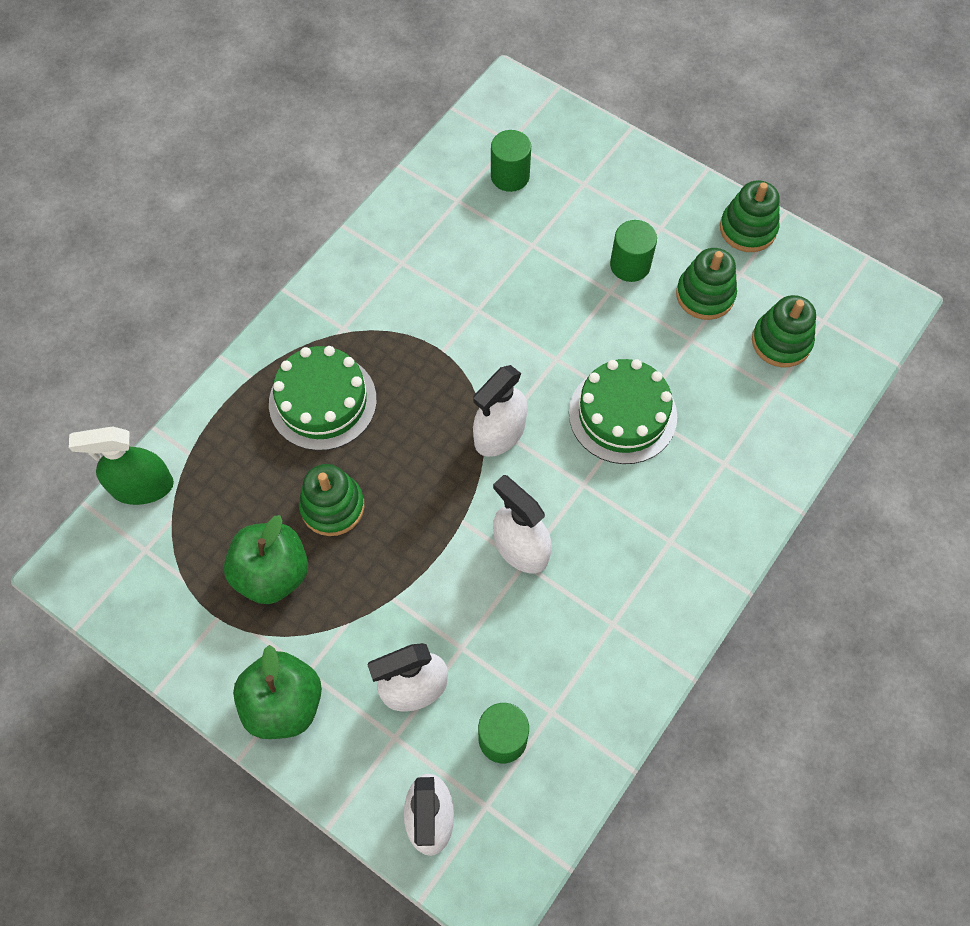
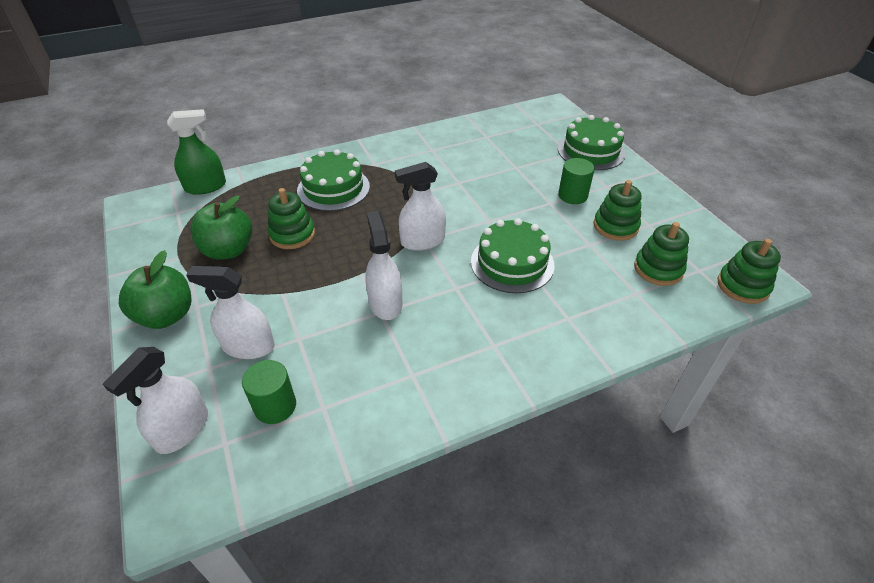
camera: 30 degrees right, 20 degrees down
(142, 487) = (205, 186): green spray bottle -> green spray bottle turned 135 degrees clockwise
(510, 176) = (526, 136): green cylinder -> none
(608, 167) = (591, 151): none -> green cake
(748, 229) = (669, 206): green stacking toy -> green stacking toy (743, 286)

